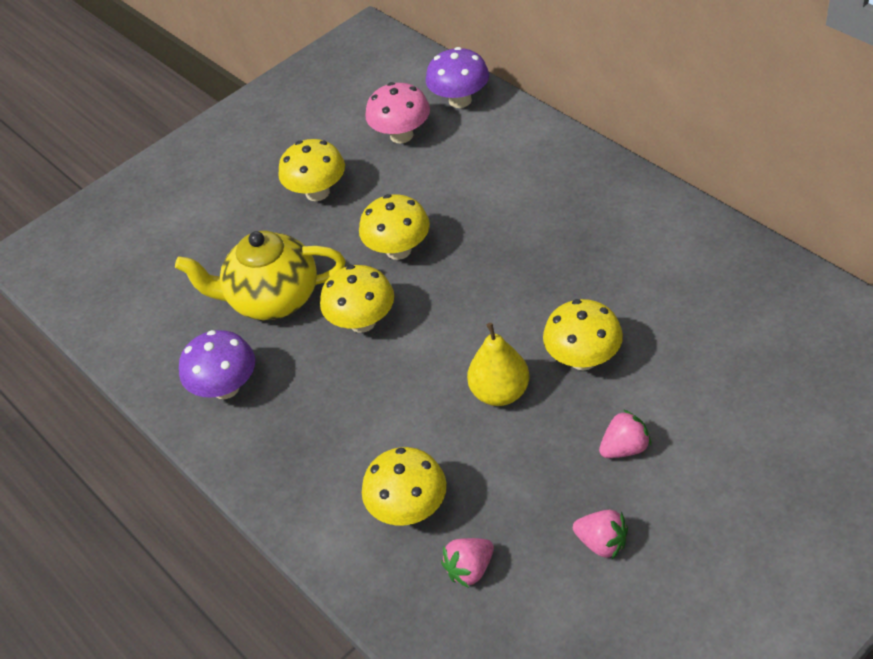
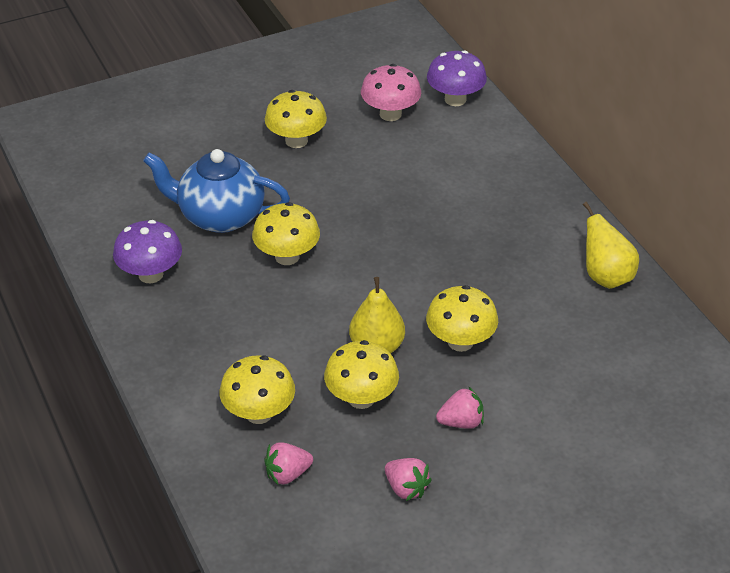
camera: 10 degrees right, 5 degrees down
(273, 299) = (220, 216): yellow teapot -> blue teapot
(398, 250) = (344, 208): yellow mushroom -> yellow mushroom (361, 398)
(696, 241) = (606, 277): none -> yellow pear

